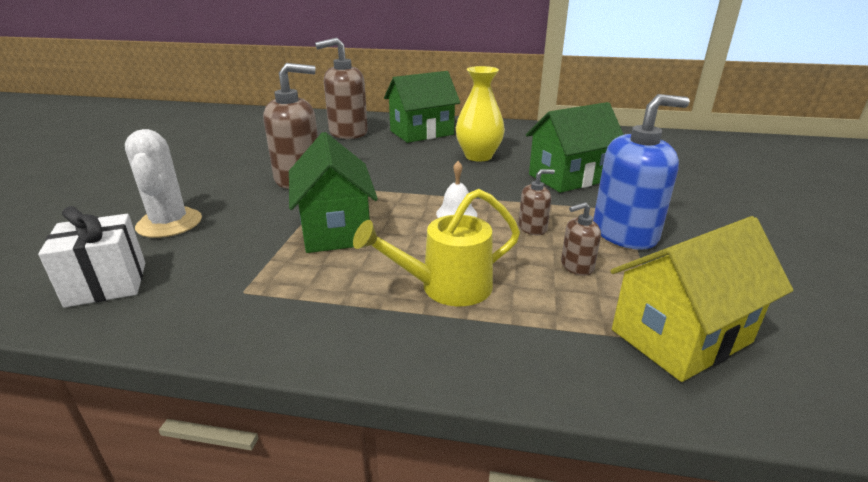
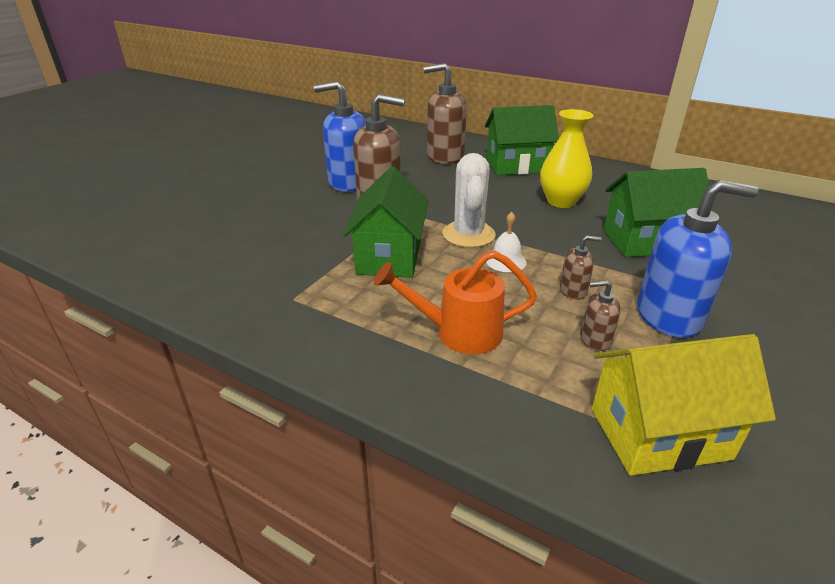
camera: 20 degrees right, 5 degrees up
(107, 284) = (200, 271): white gift -> none
(169, 223) = (261, 225): white cactus -> white cactus (468, 234)
(256, 167) = (348, 182): none -> blue soap dispenser
(446, 287) = (458, 332): yellow watering can -> orange watering can

